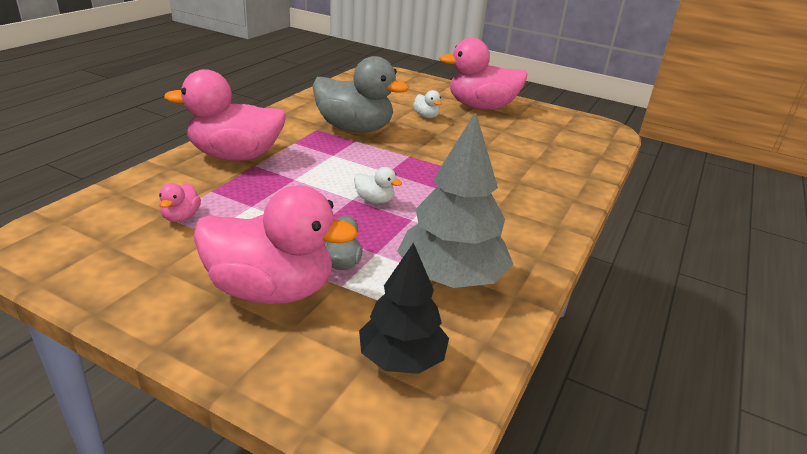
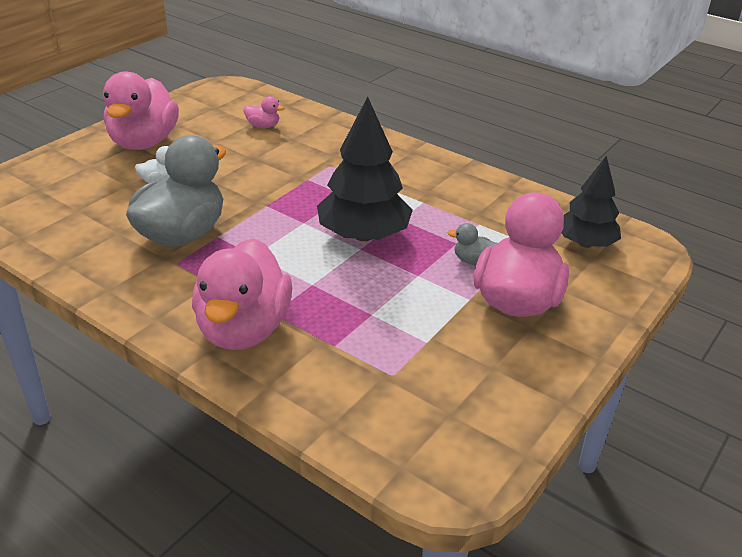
camera: 80 degrees left, 5 degrees up
(181, 217) = (394, 363): pink duck -> pink duck (263, 126)
(374, 200) = (363, 235): white duck -> black tree
(451, 278) = (489, 211): grey tree -> none

